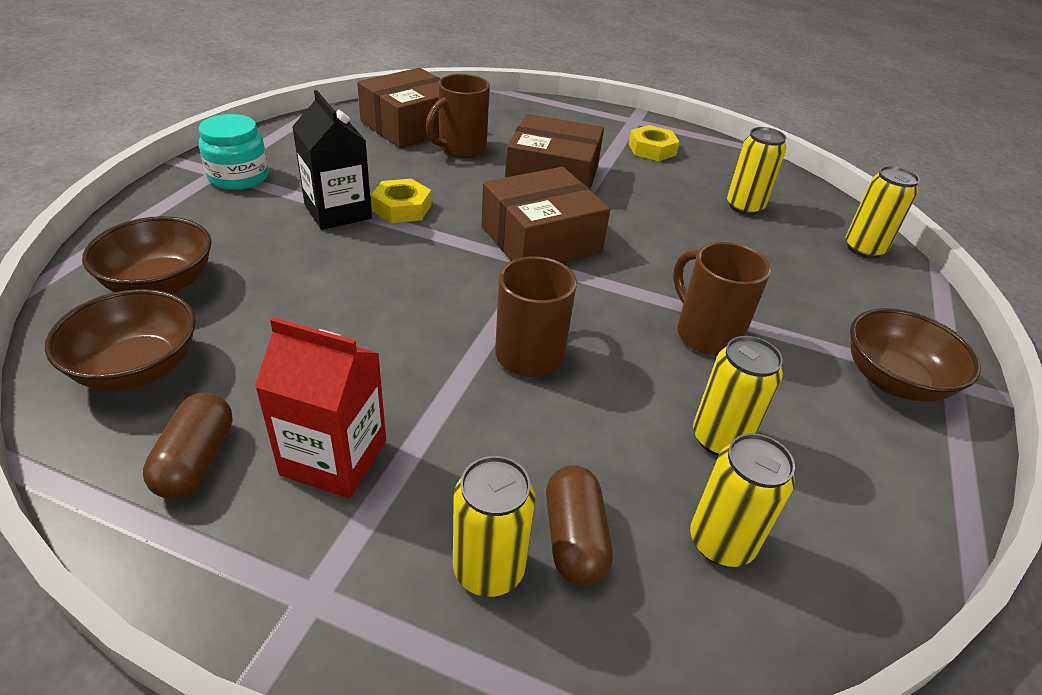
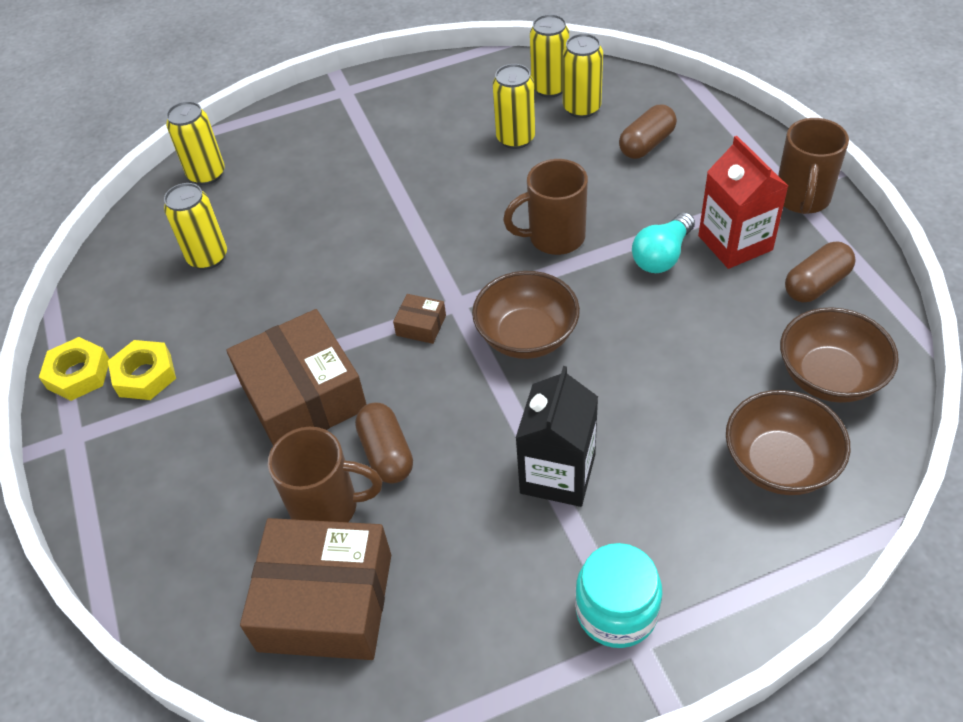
camera: 125 degrees left, 10 degrees up
(402, 208) = (493, 441): yellow nut -> yellow nut (78, 374)
(405, 395) = (662, 256): none -> turquoise light bulb
(461, 177) = (386, 453): none -> brown capsule
(488, 569) = (699, 155): yellow can -> yellow can (550, 88)
(541, 239) = (421, 325): brown box -> brown box, size x0.41
(706, 334) = (427, 187): brown mug -> brown mug (802, 199)
(893, 380) = (373, 108): brown bowl -> brown bowl (526, 336)

